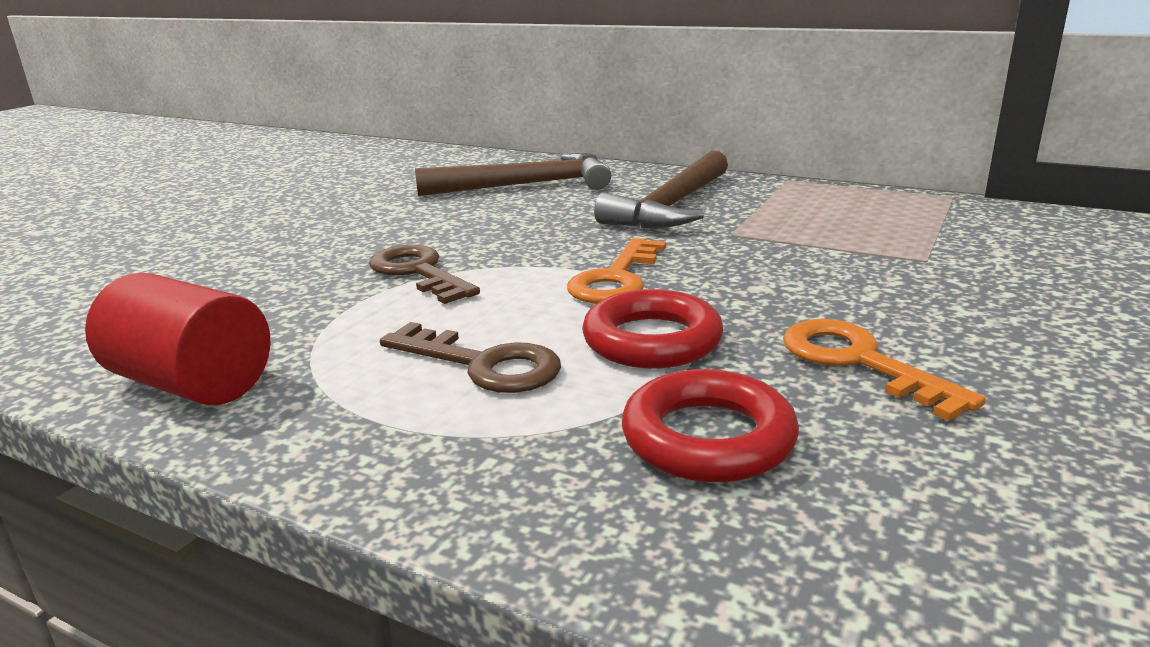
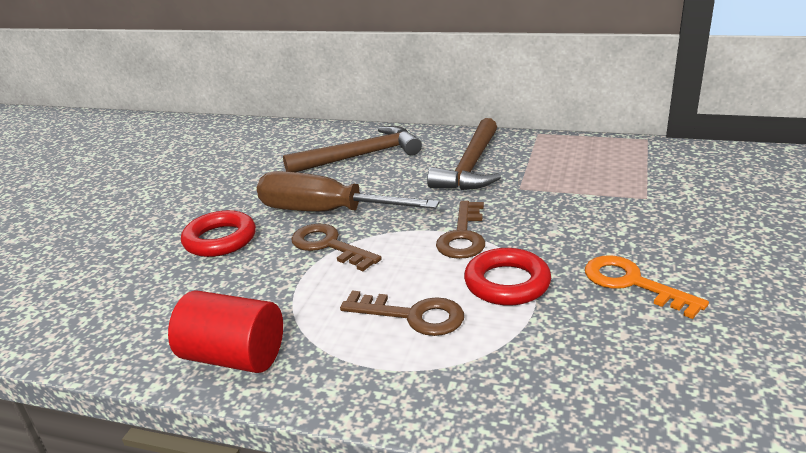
camera: 10 degrees left, 5 degrees up
(440, 237) = (326, 212): none -> brown screwdriver
(616, 279) = (463, 236): orange key -> brown key
(708, 438) = (568, 349): red ring -> red ring (220, 239)

